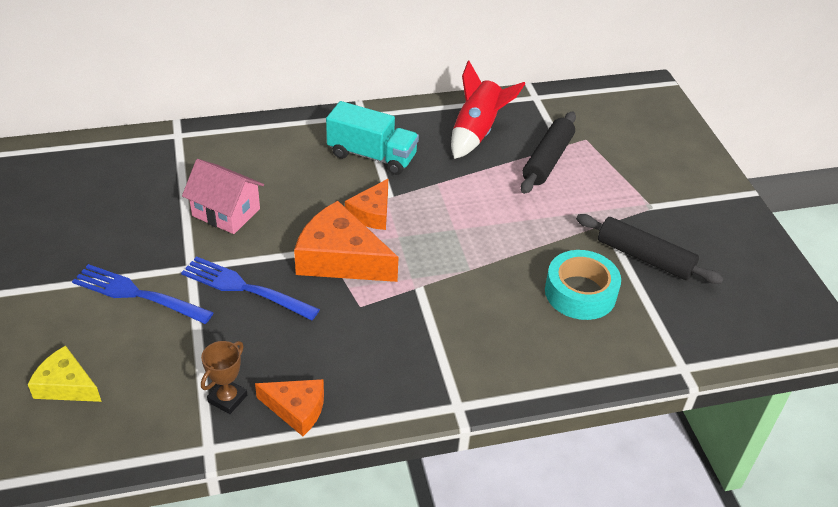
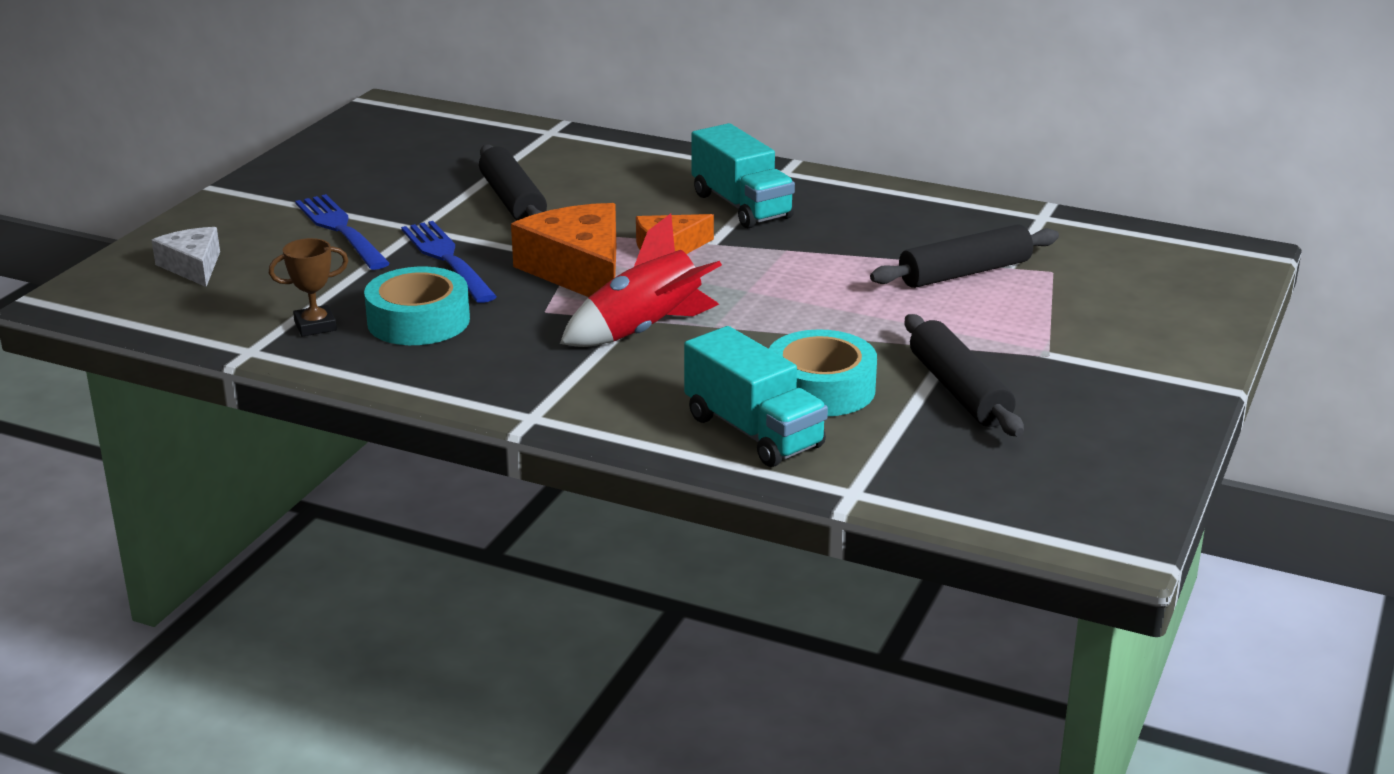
camera: 40 degrees right, 15 degrees down
(66, 385) = (193, 266): yellow cheese -> white cheese
(226, 212) = (512, 201): pink house -> black rolling pin
(292, 357) = (418, 321): none -> turquoise tape
(296, 409) = (367, 357): orange cheese -> none
(477, 132) = (906, 224): red rocket -> red rocket (645, 331)
(586, 348) = (753, 432): none -> turquoise truck

